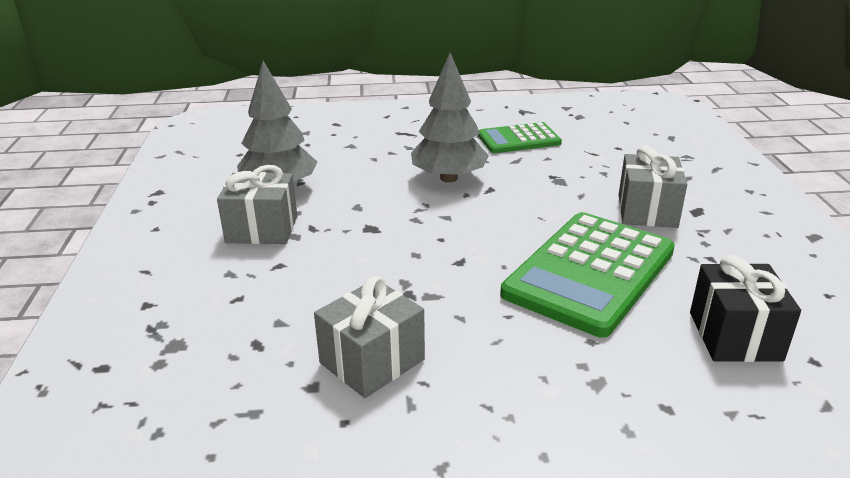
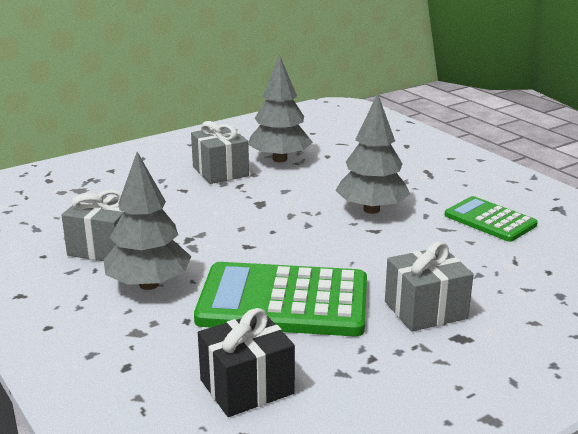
camera: 60 degrees right, 5 degrees down
(494, 348) = (149, 284): none -> grey tree

